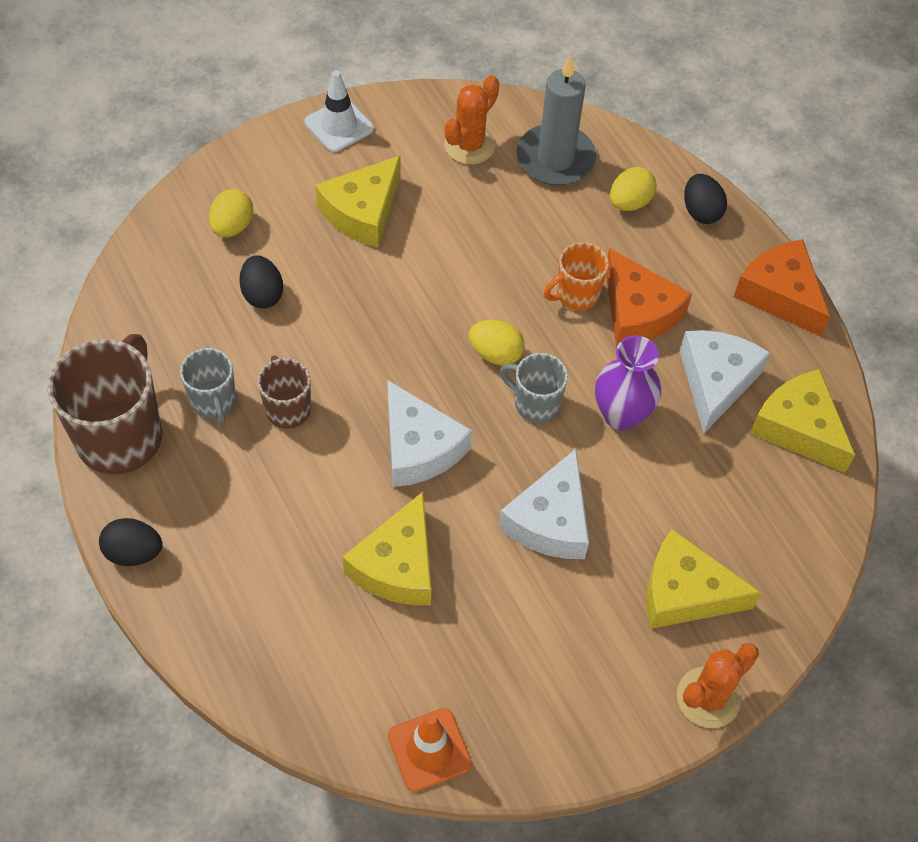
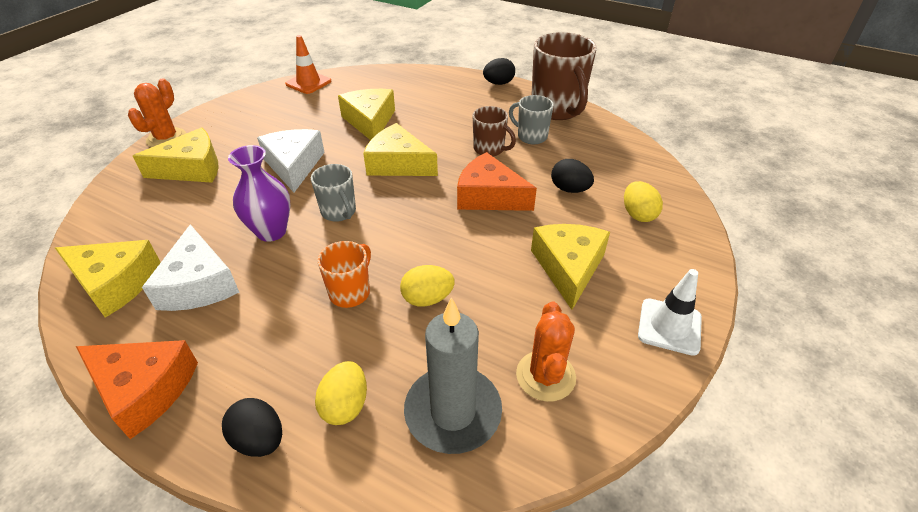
camera: 150 degrees right, 15 degrees down
(419, 447) = (398, 164): white cheese -> yellow cheese
(495, 354) = (387, 226): yellow egg -> yellow egg (427, 299)
(535, 403) = (339, 212): grey mug -> grey mug turned 60 degrees clockwise
(637, 312) = (289, 304): orange cheese -> orange cheese (489, 196)

